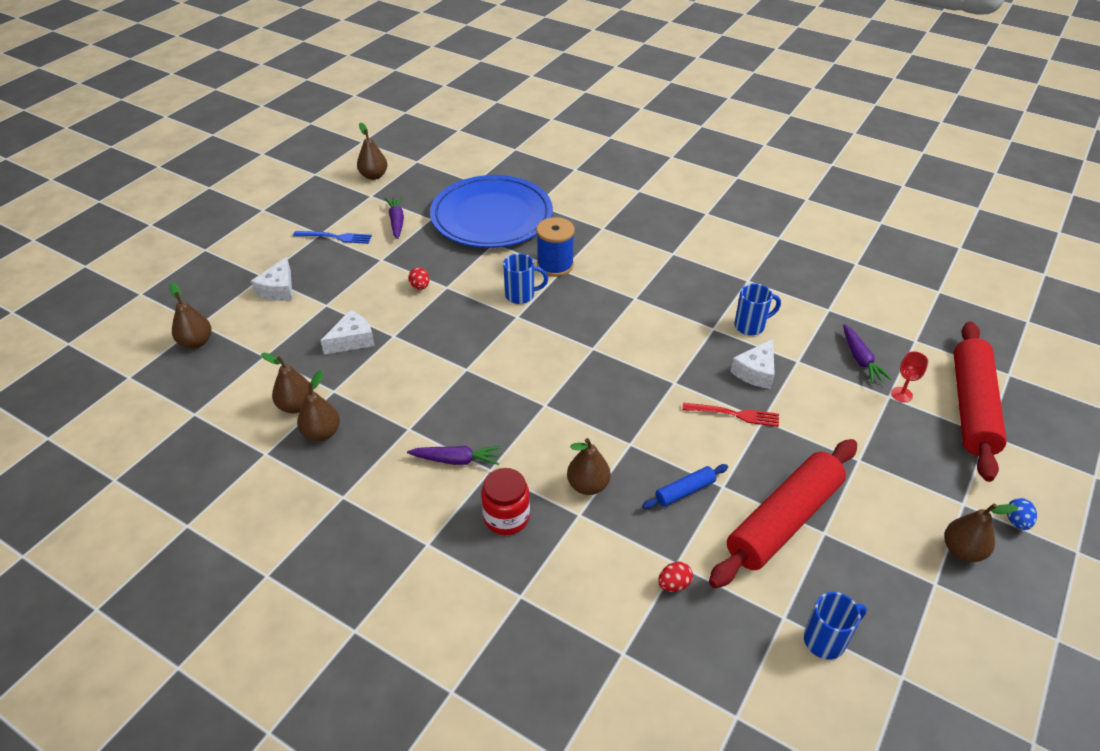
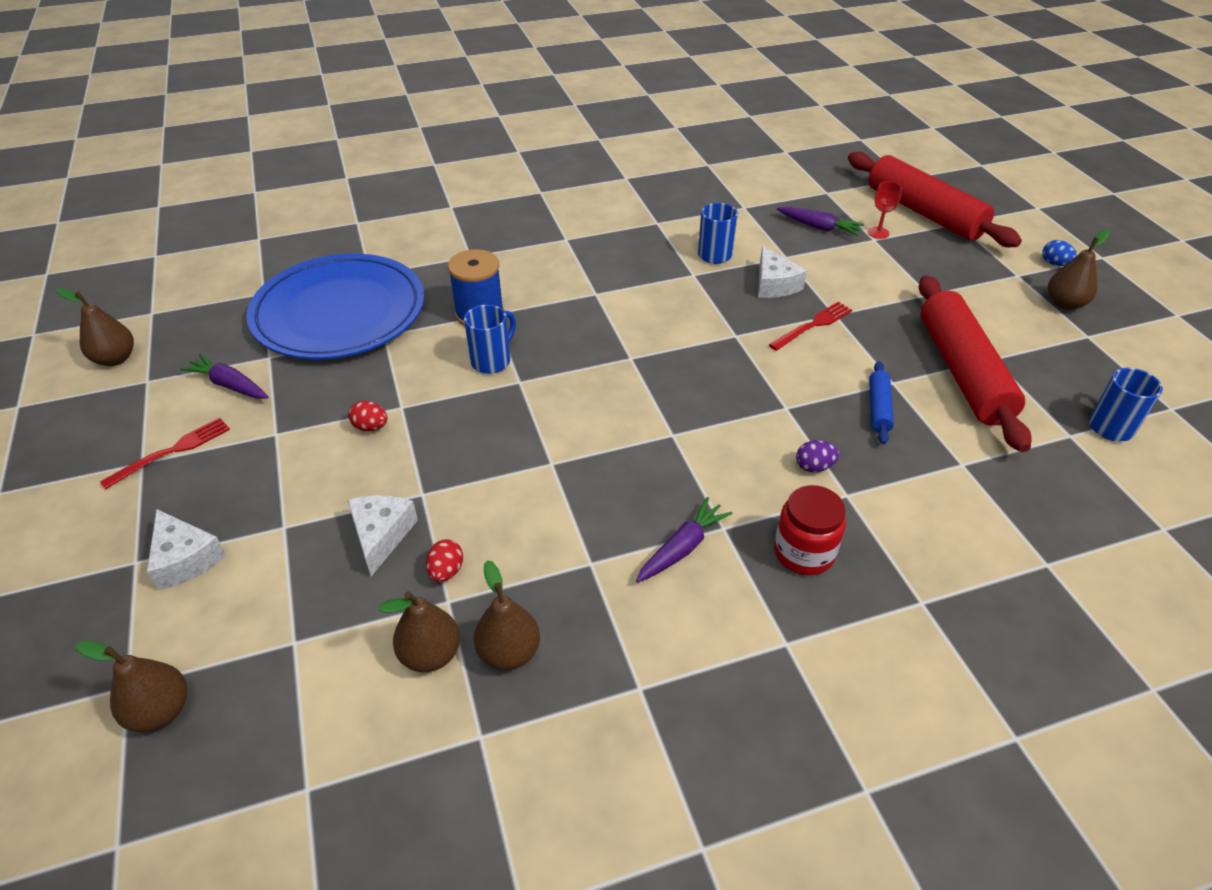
camera: 50 degrees left, 0 degrees up
(336, 237) = (173, 451): blue fork -> red fork
(588, 485) = (814, 467): brown pear -> purple egg
(674, 584) = (986, 480): red egg -> red egg (446, 571)

